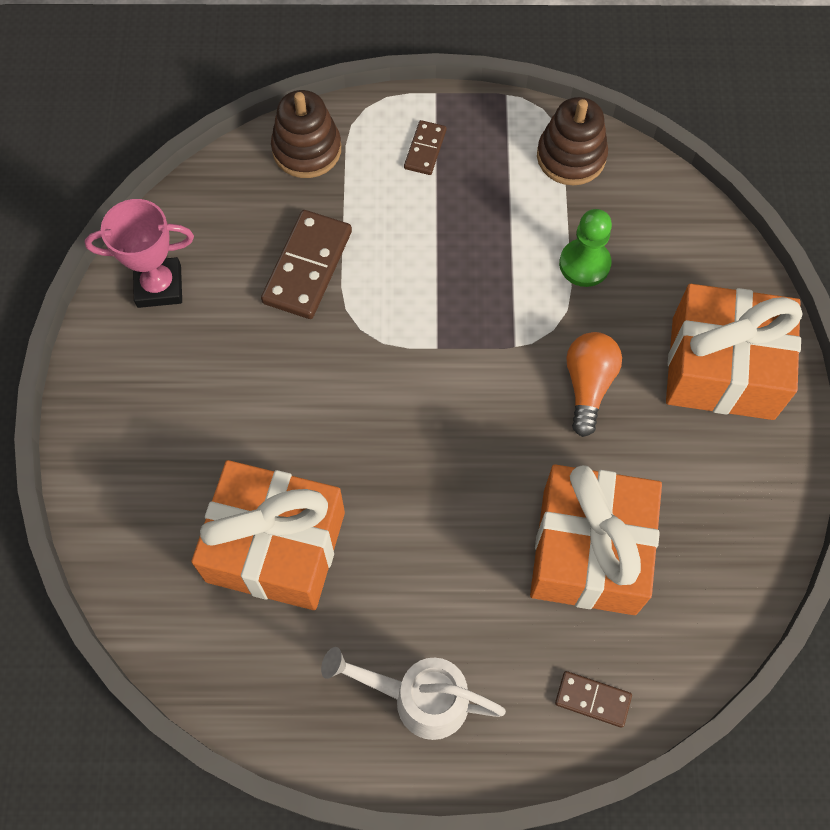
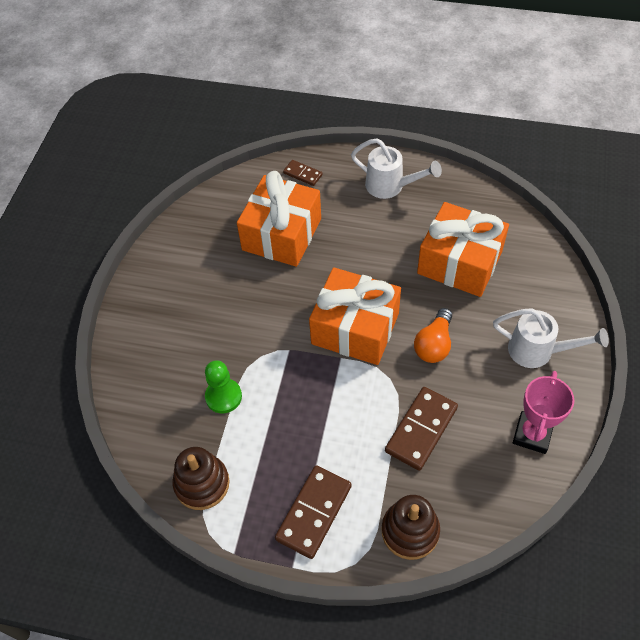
camera: 165 degrees left, 10 degrees down
(147, 407) = (538, 351): none -> white watering can
(159, 286) = (532, 434): pink trophy -> pink trophy turned 75 degrees counterclockwise
(425, 149) = (313, 512): brown domino -> brown domino, size x1.82
(588, 386) = (250, 318): orange light bulb -> orange light bulb (434, 344)
(722, 368) = (163, 315): orange gift -> orange gift (355, 328)

